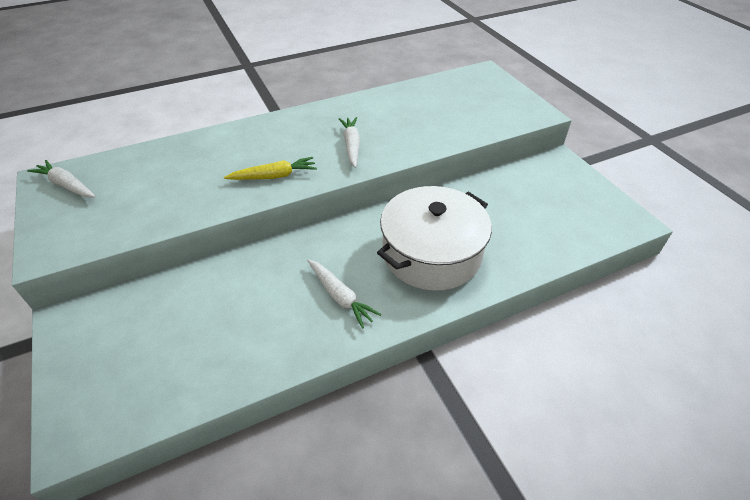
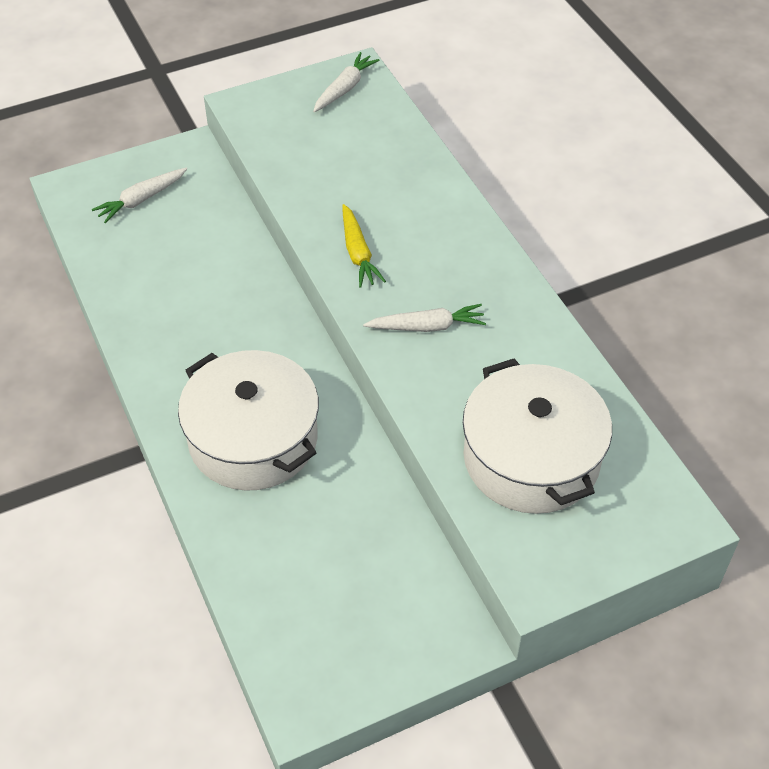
camera: 90 degrees right, 5 degrees up
(340, 297) = (193, 349): white carrot -> white carrot (141, 200)
(455, 111) = (531, 458): none -> white pot

